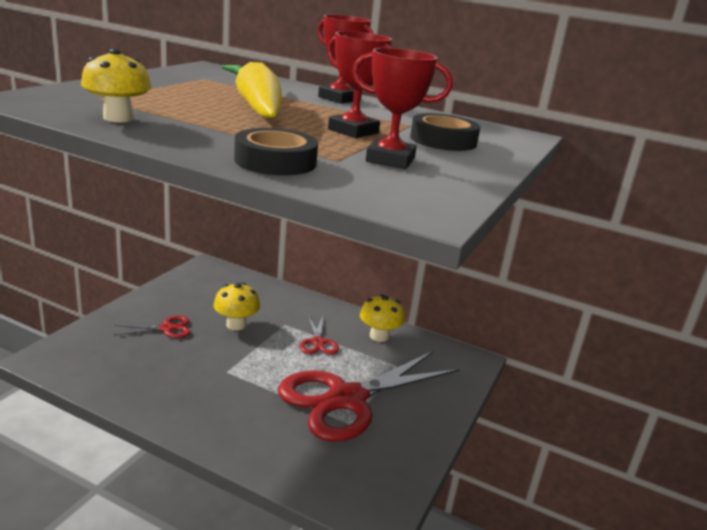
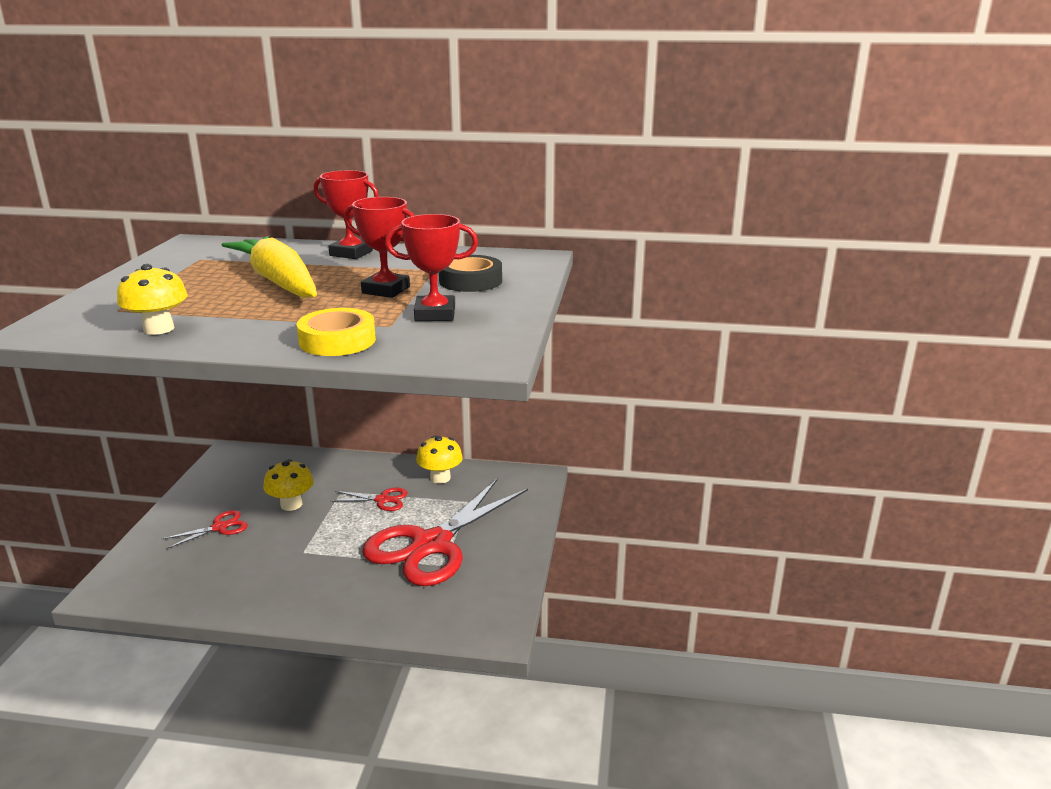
camera: 15 degrees left, 0 degrees up
(275, 161) = (337, 341): black tape -> yellow tape
(318, 342) = (383, 500): red scissors -> red scissors turned 60 degrees counterclockwise

